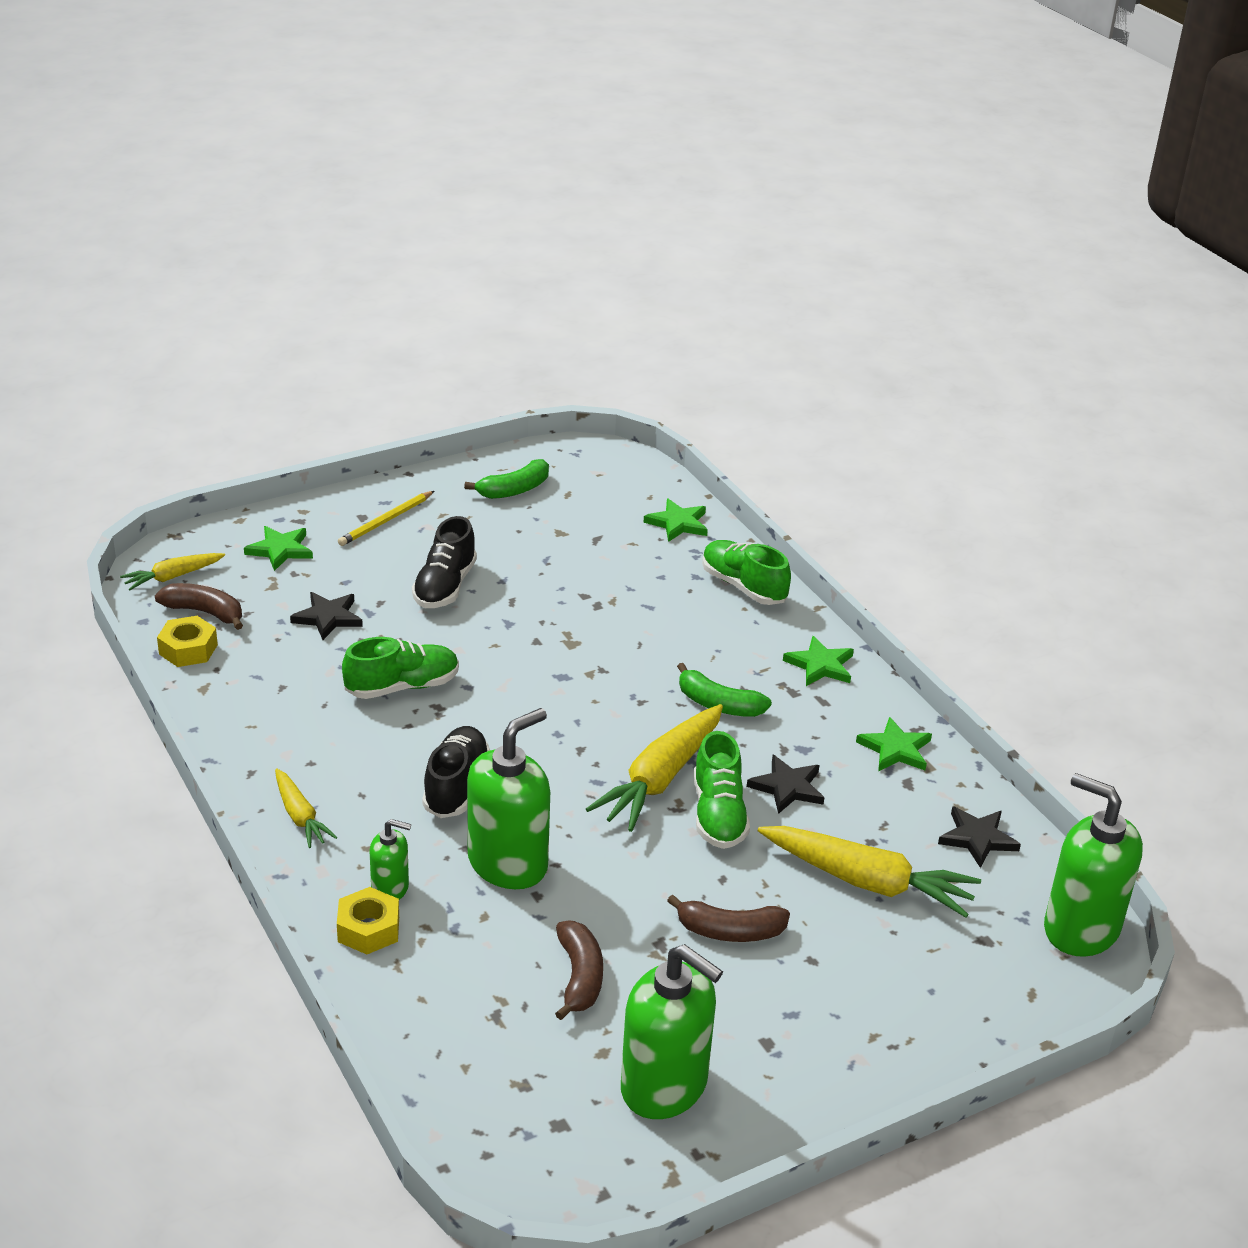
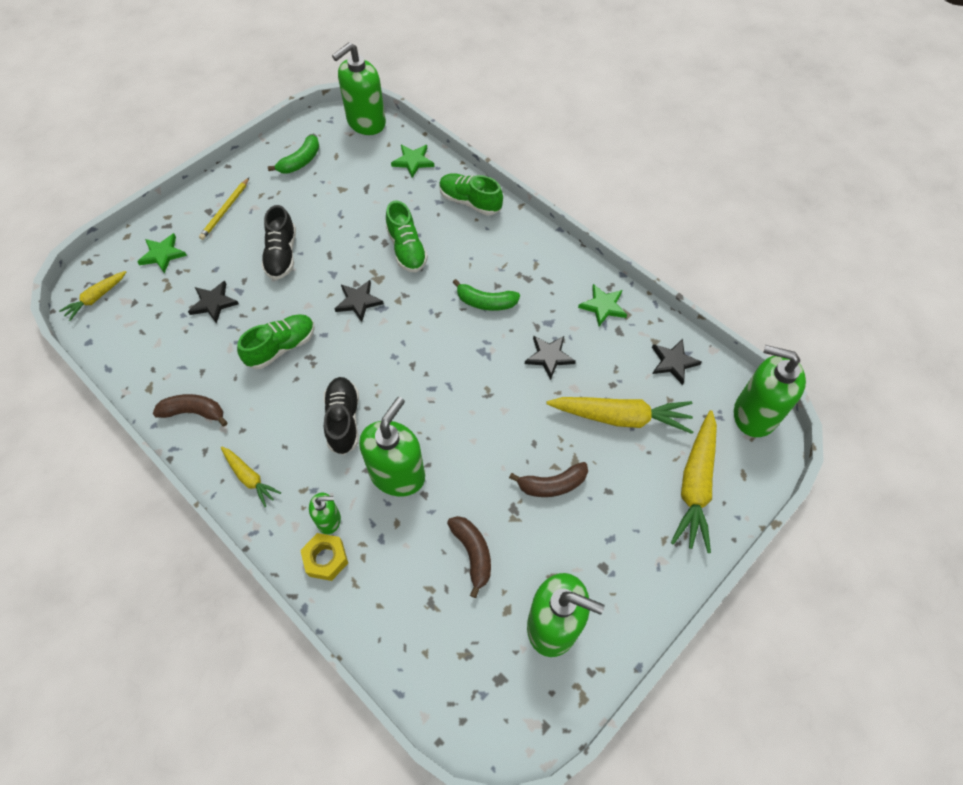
camera: 15 degrees left, 25 degrees up
(188, 649) = (127, 358): yellow nut -> none
(205, 612) = (128, 322): brown banana -> brown banana (194, 412)
(532, 662) = (358, 301): none -> black star
(627, 466) = (366, 122): none -> green soap dispenser
(660, 779) = (470, 374): yellow carrot -> yellow carrot (695, 485)
(718, 814) = (514, 392): green shoe -> green shoe (406, 249)
(820, 665) = (537, 252): green star -> none

